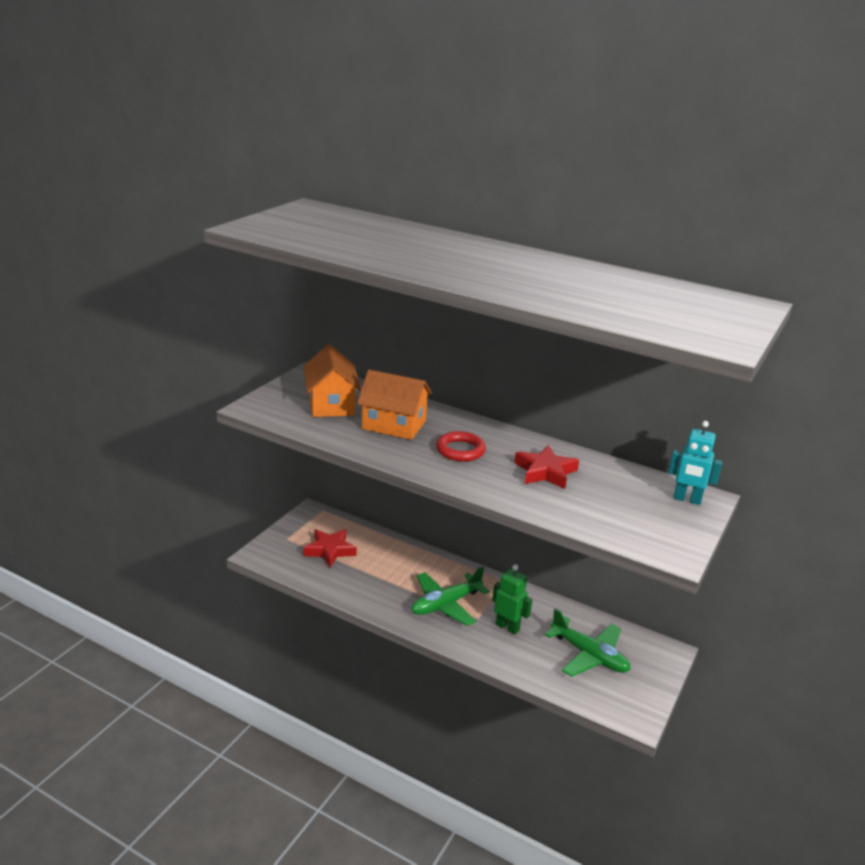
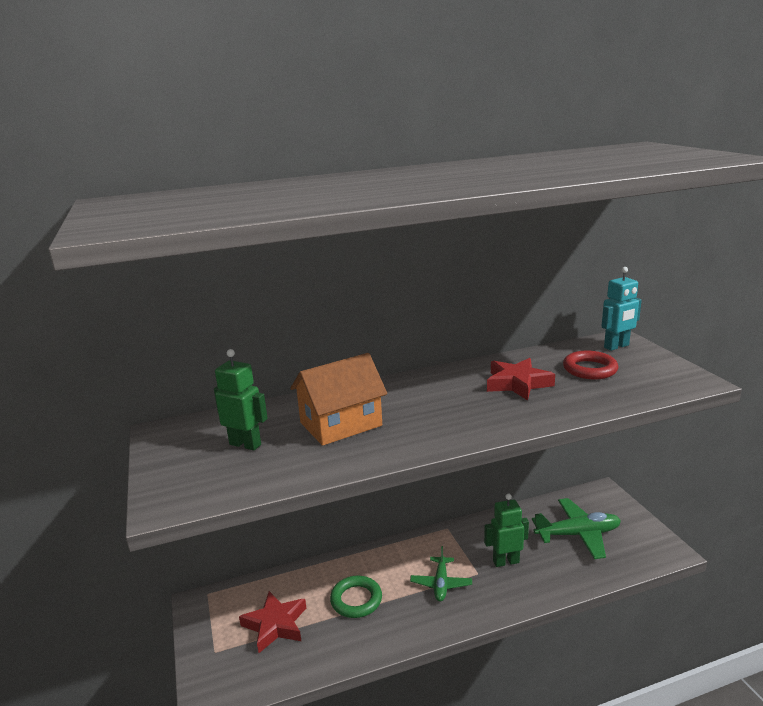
camera: 45 degrees left, 5 degrees down
(331, 404) = (245, 444): orange house -> green robot
(387, 573) = (356, 600): none -> green ring
(446, 604) = (441, 584): green plane -> green plane, size x0.62
(460, 450) = (434, 408): red ring -> red ring (589, 369)

